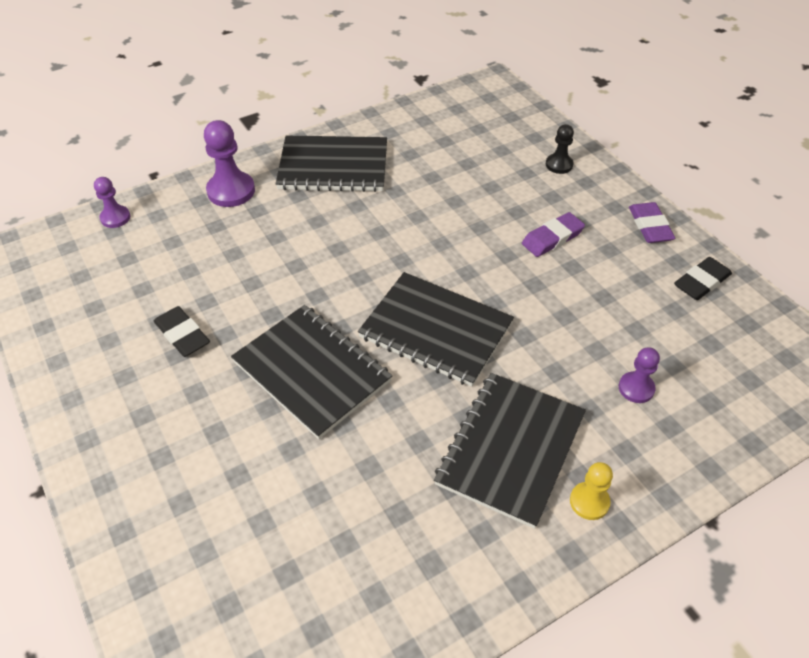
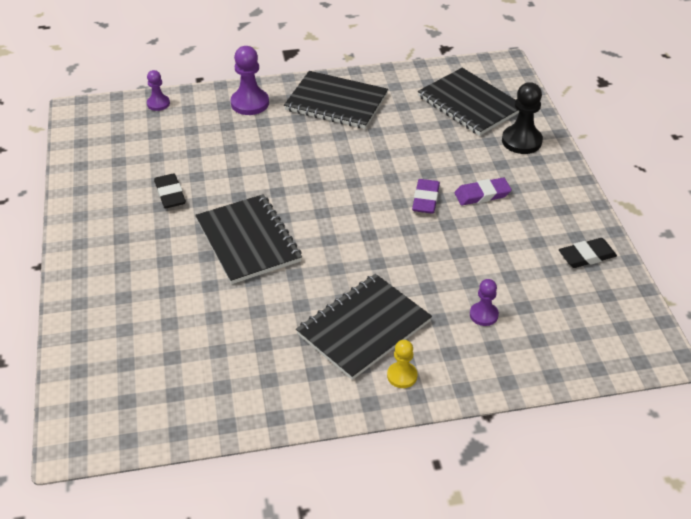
camera: 20 degrees right, 5 degrees down
(435, 330) = (352, 237): black notebook -> black notebook (470, 104)
(559, 165) = (521, 141): black pawn -> black pawn, size x1.68
(650, 226) = (570, 205): purple eraser -> purple eraser (426, 199)

